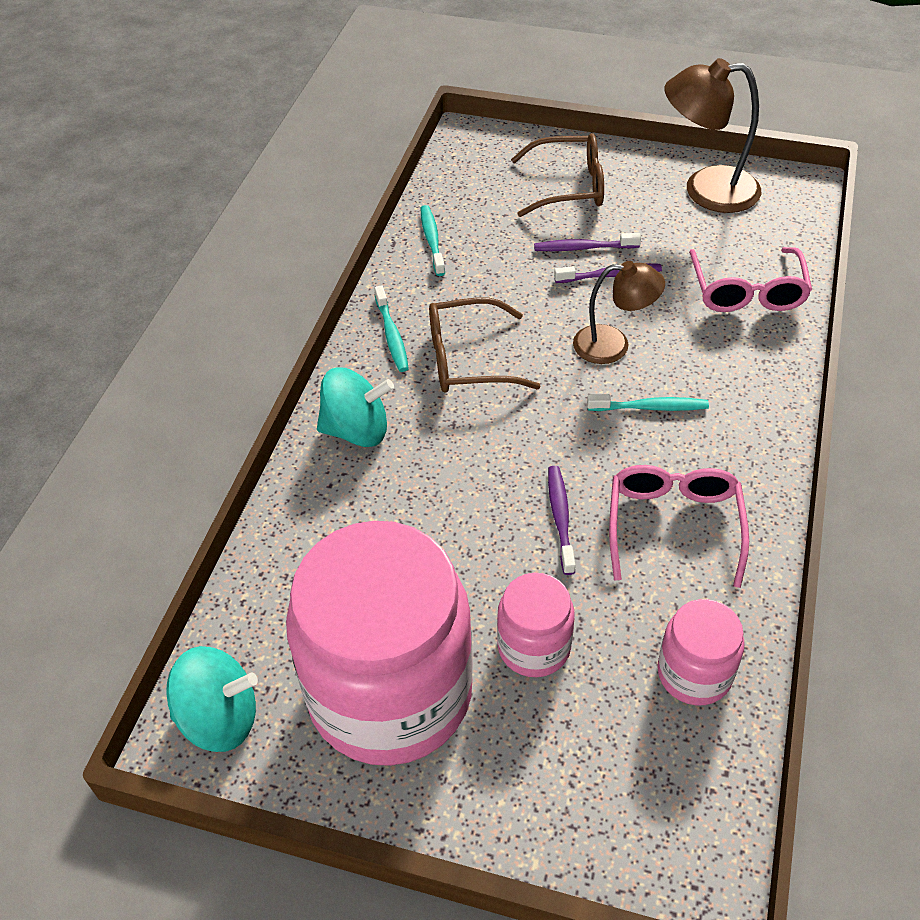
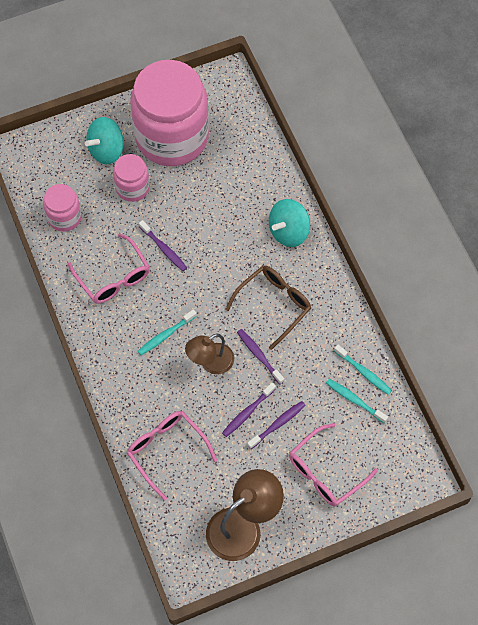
camera: 140 degrees right, 15 degrees up
(220, 718) = (224, 90): turquoise spinning top -> turquoise spinning top (106, 150)
(392, 335) = (324, 294): turquoise toothbrush -> turquoise toothbrush (355, 400)
(542, 319) = (259, 356): none -> purple toothbrush
(569, 186) = (325, 472): brown glasses -> pink glasses

